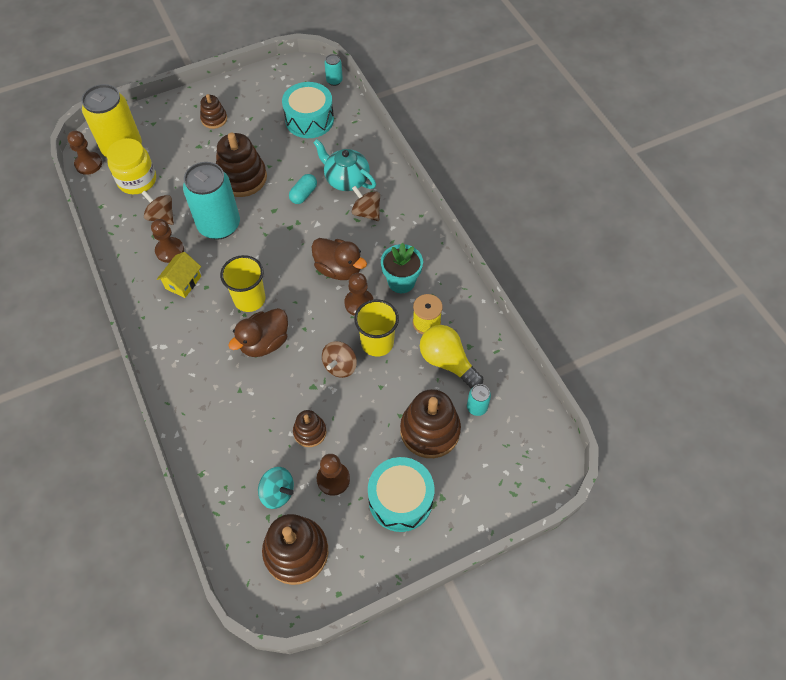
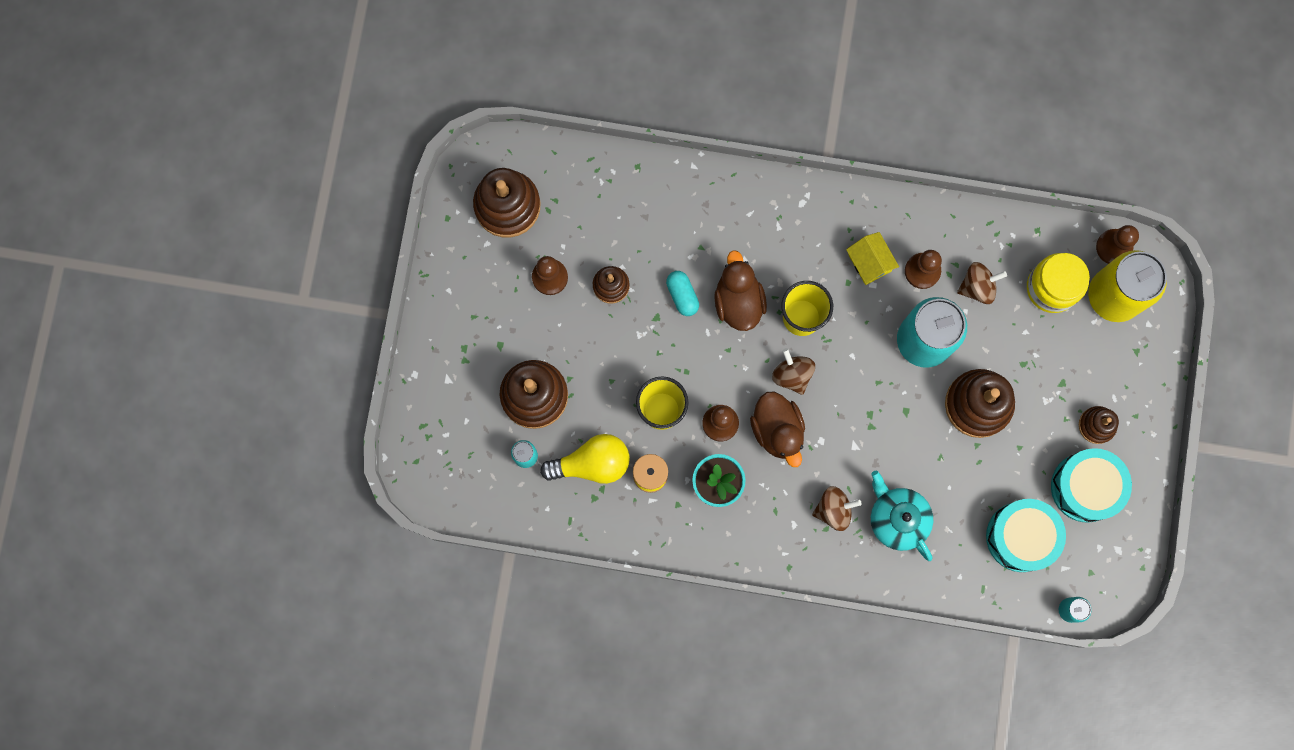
camera: 125 degrees right, 20 degrees up
(277, 493) = (572, 221): turquoise spinning top -> none
(303, 194) = (907, 458): turquoise capsule -> turquoise capsule (682, 295)
(339, 269) = (777, 430): brown duck -> brown duck turned 90 degrees counterclockwise
(340, 366) = (660, 357): brown spinning top -> brown spinning top (792, 375)
(346, 179) = (897, 519): turquoise teapot -> turquoise teapot turned 105 degrees counterclockwise
(400, 500) = (489, 323): turquoise drum -> turquoise drum (1085, 487)

